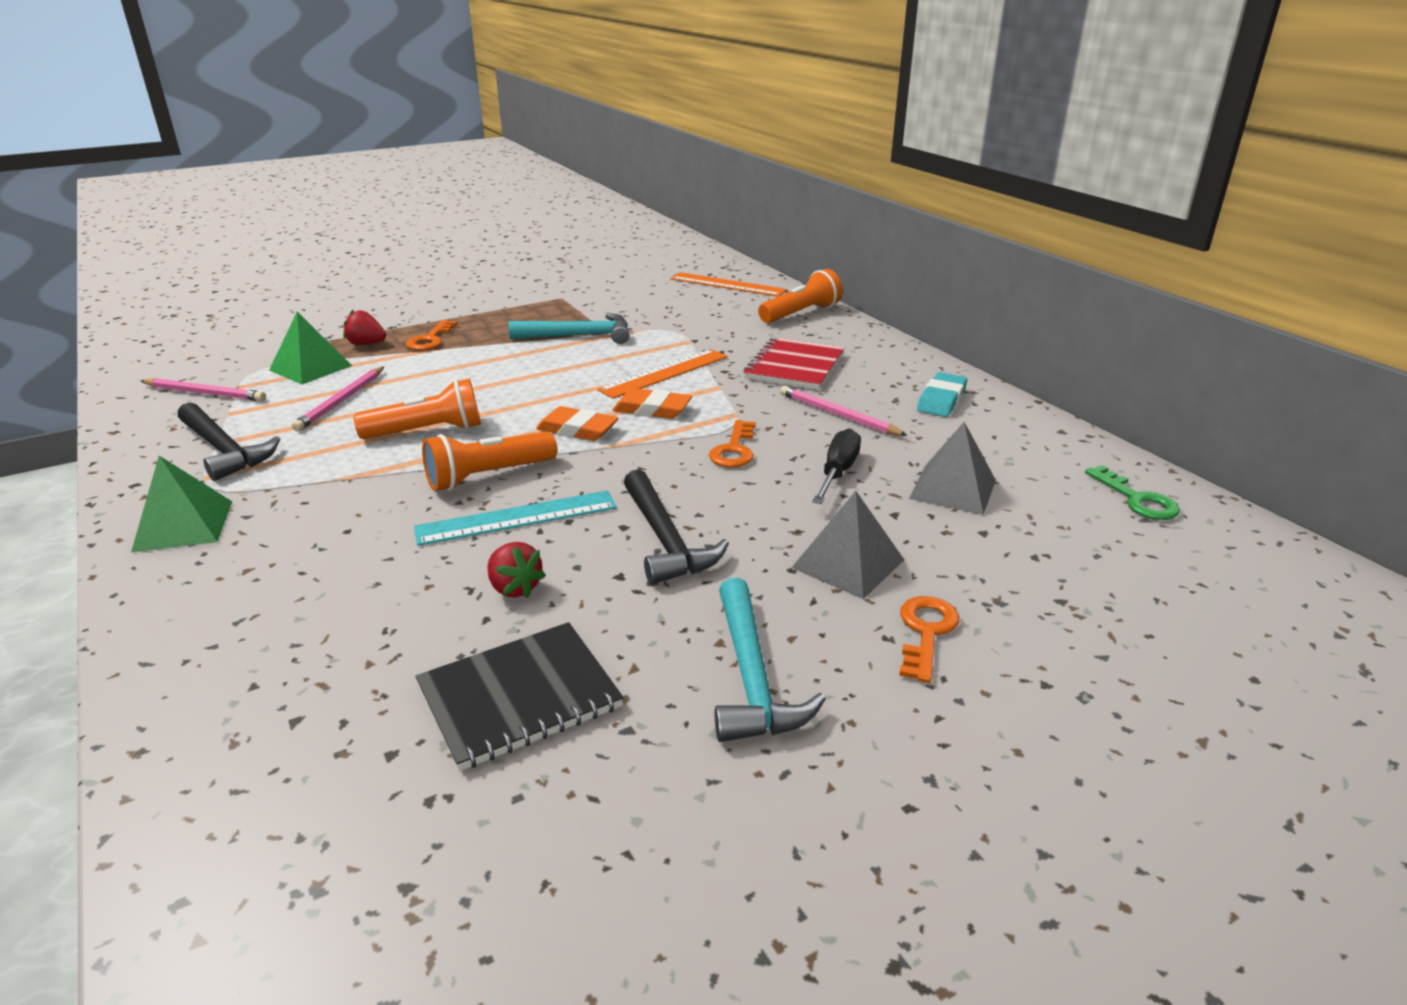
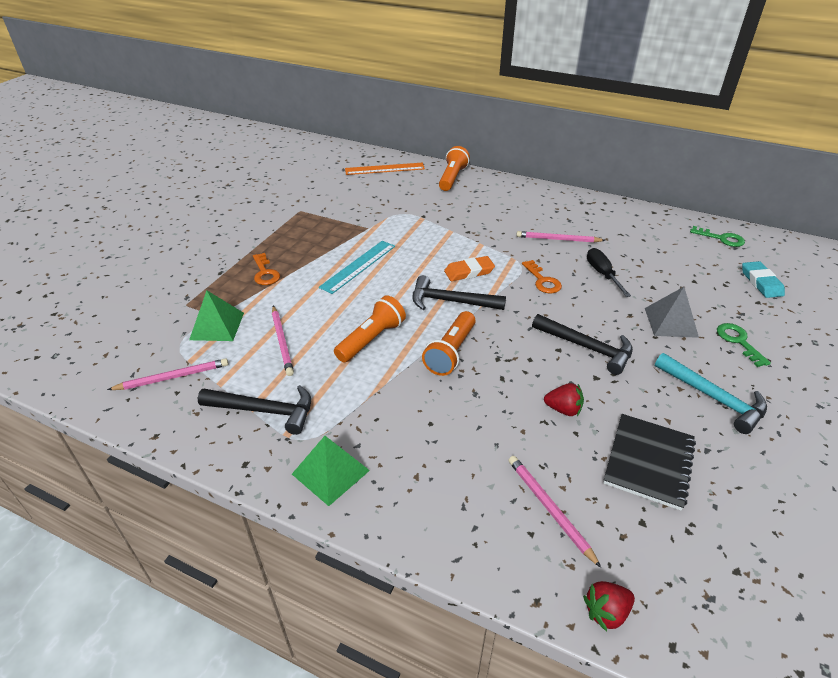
camera: 35 degrees left, 10 degrees up
(314, 674) = (549, 509): none -> pink pencil
(366, 344) = (226, 292): red strawberry -> red strawberry (606, 612)
(517, 518) = (504, 370): turquoise ruler -> turquoise ruler (358, 266)
(577, 429) = (451, 301): orange eraser -> black hammer
(579, 336) = (355, 236): turquoise hammer -> none
(664, 373) = (440, 245): orange ruler -> none
(794, 366) = (498, 216): red notebook -> none
(926, 632) = (738, 341): orange key -> green key
(941, 400) = (587, 212): turquoise eraser -> turquoise eraser (761, 282)
(952, 489) = (656, 263): grey pyramid -> none

